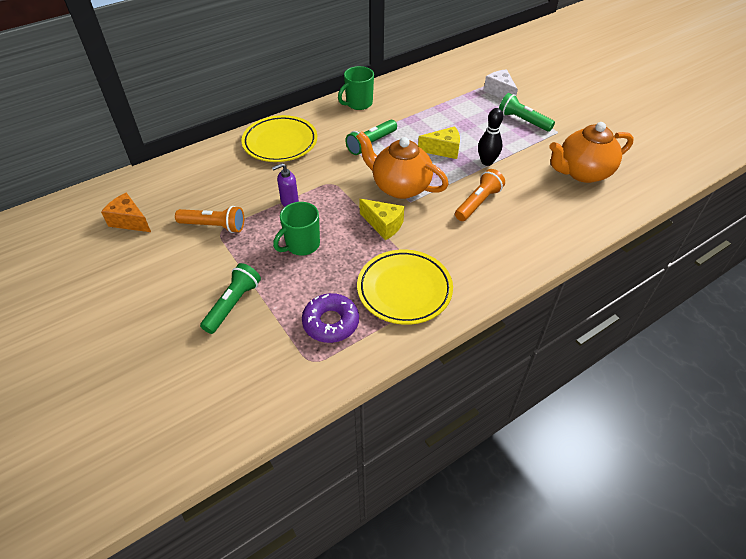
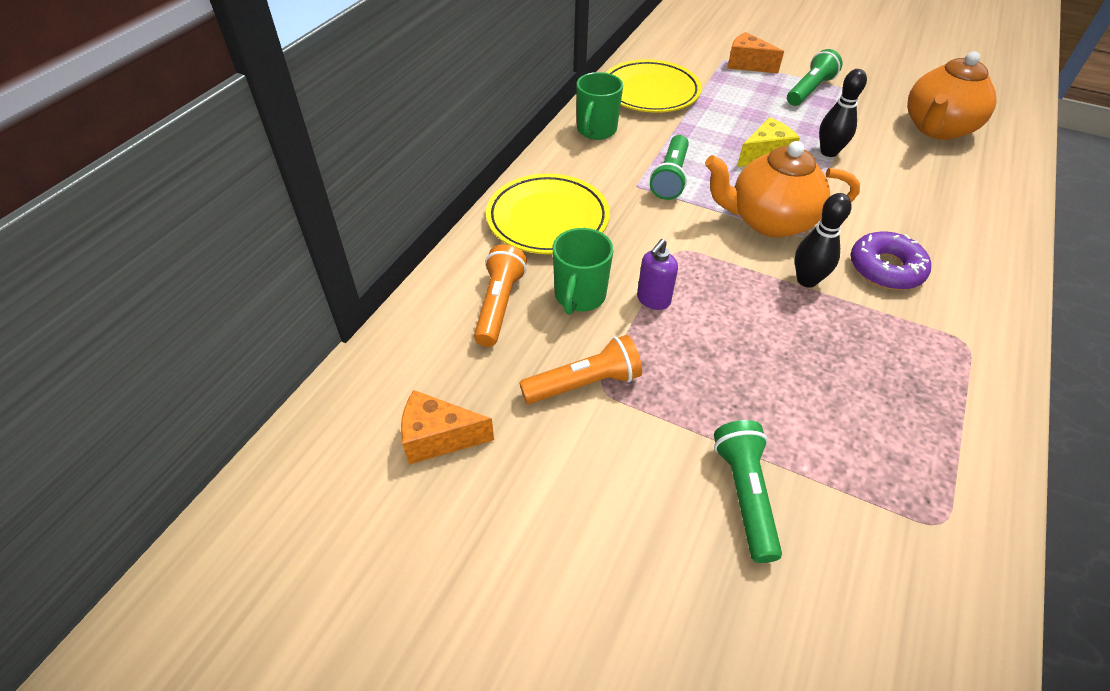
camera: 30 degrees left, 0 degrees up
(302, 245) = (738, 355): green mug -> green mug (579, 296)
(331, 322) = (899, 451): purple donut -> purple donut (886, 268)
(383, 225) = (807, 280): yellow cheese -> black bowling pin
(404, 290) = (929, 357): yellow plate -> yellow plate (650, 92)
(478, 203) = (877, 206): orange flashlight -> orange flashlight (499, 305)
(500, 92) = (747, 64): white cheese -> orange cheese
(523, 121) = (809, 90): green flashlight -> green flashlight turned 120 degrees clockwise

